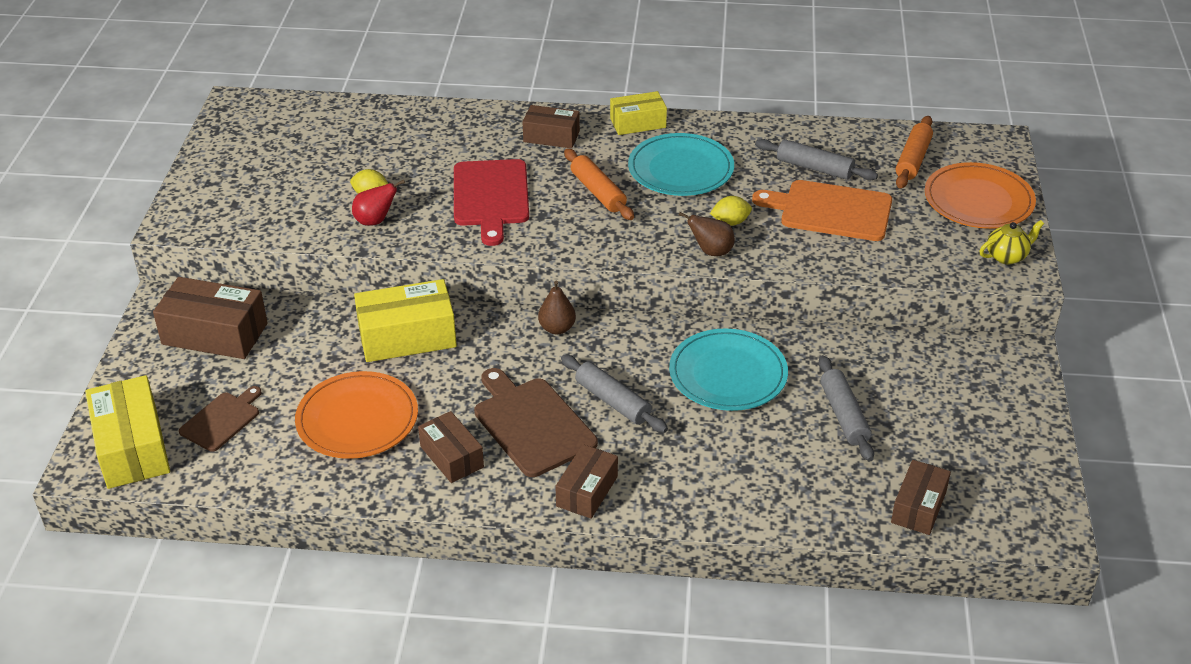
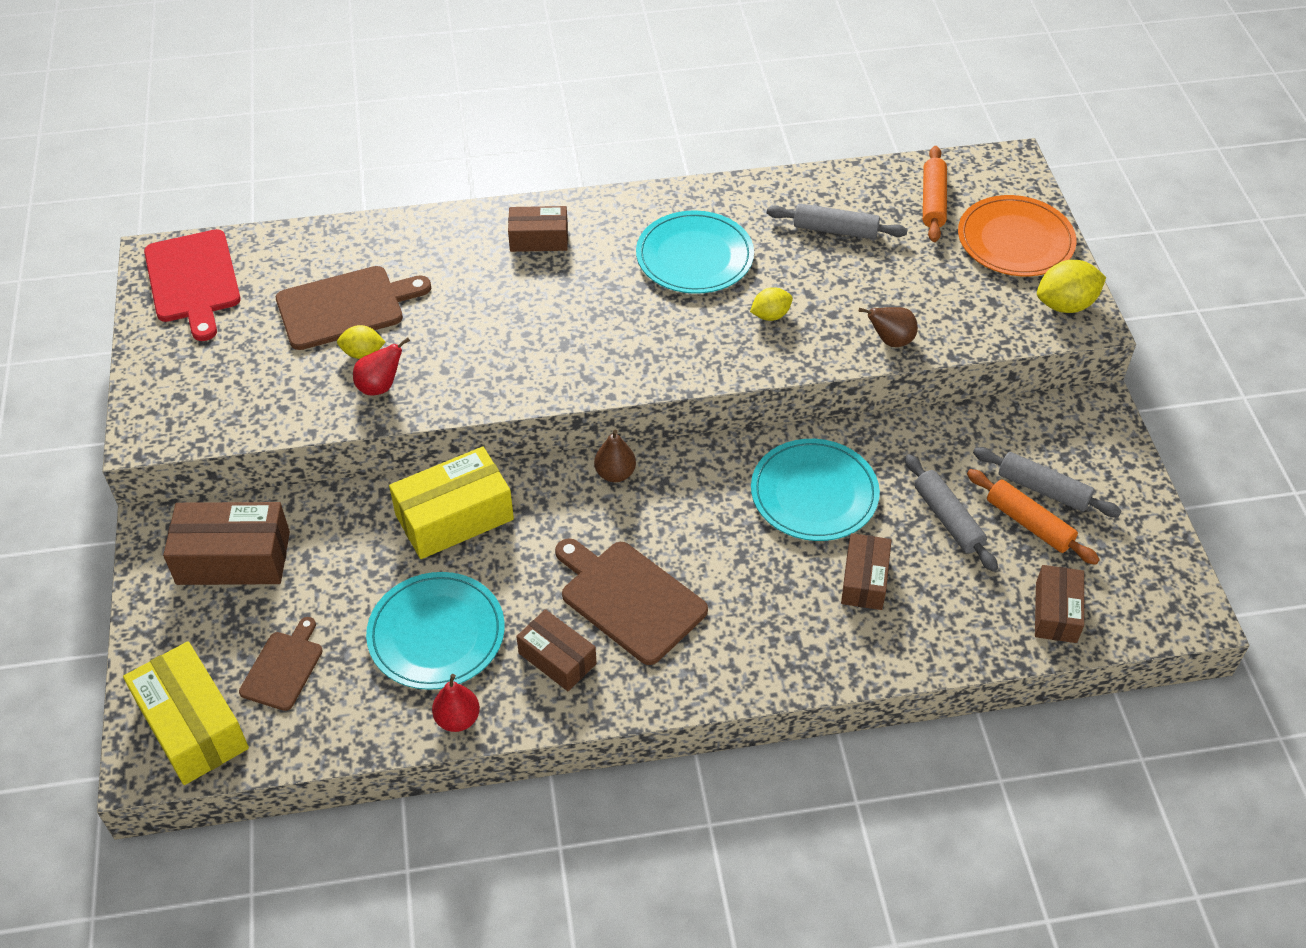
camera: 15 degrees left, 10 degrees up
(349, 485) = (458, 719): none -> red pear
(357, 419) = (436, 634): orange plate -> turquoise plate
(371, 160) = (346, 307): none -> brown cutting board
(491, 197) = (499, 330): red cutting board -> red cutting board (193, 280)
(587, 491) = (716, 669): brown box -> brown box (864, 580)
(598, 192) = (615, 302): orange rolling pin -> orange rolling pin (1029, 523)
(613, 401) = (705, 552): grey rolling pin -> grey rolling pin (1043, 489)
(638, 123) = (628, 205): yellow box -> none
(711, 251) = (762, 356): brown pear -> brown pear (890, 341)
(830, 210) = (869, 281): orange cutting board -> none
(1007, 256) = (1065, 305): yellow teapot -> yellow lemon

